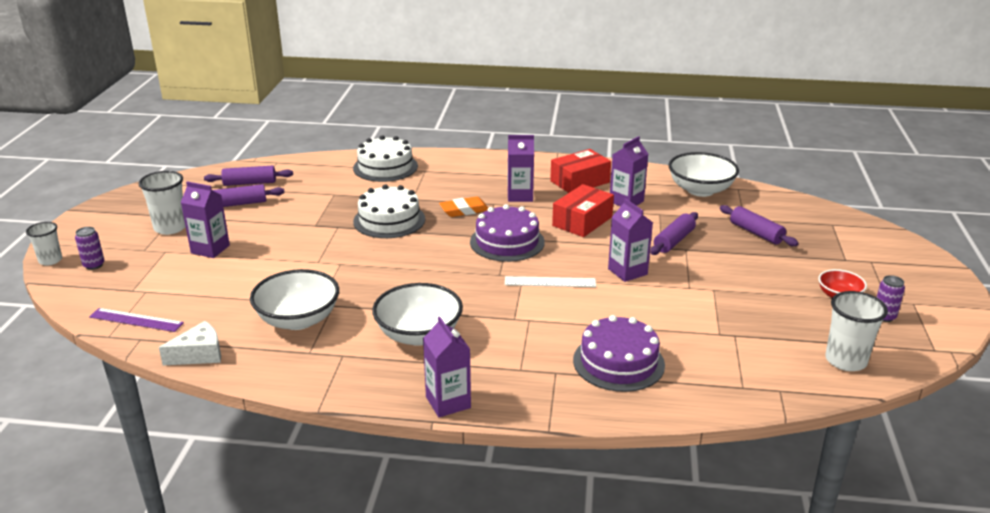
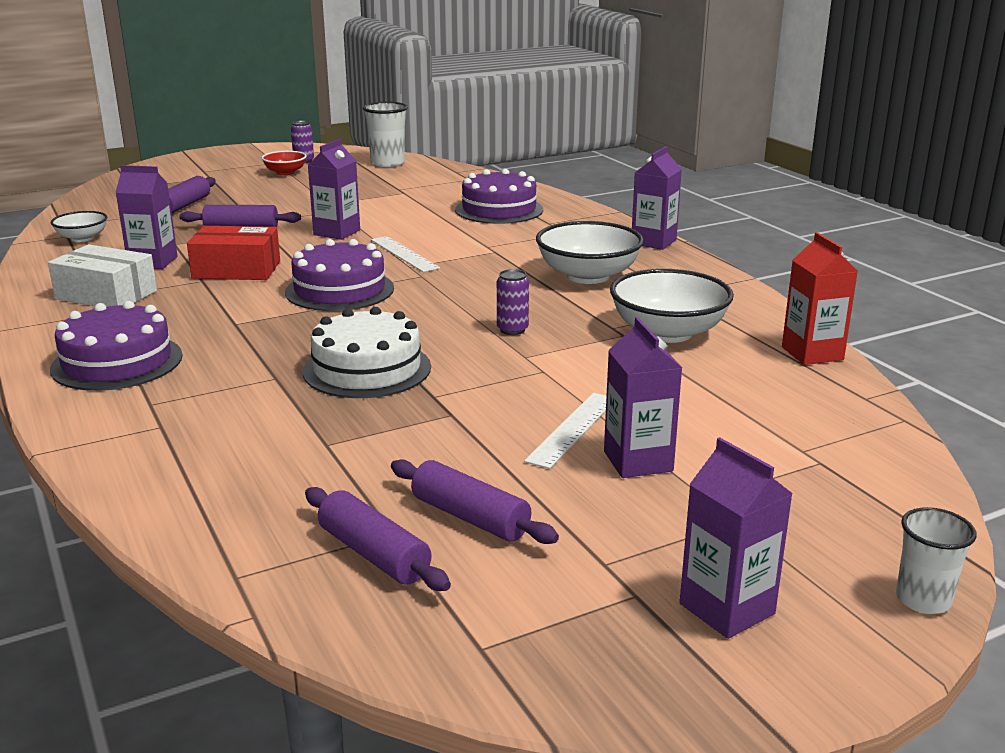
camera: 125 degrees left, 5 degrees down
(94, 265) = (846, 540): purple can -> purple can (512, 330)
(136, 320) = (851, 420): purple ruler -> none
(170, 228) = (643, 539): white cup -> none
(199, 354) = (812, 353): white cheese -> red carton
(257, 246) = (572, 429): none -> white ruler
(385, 167) = (162, 442): white cake -> none
(464, 210) = (277, 334): orange eraser -> none
(480, 171) = (117, 362): none -> purple cake
(520, 196) = (191, 315): purple carton -> purple carton (727, 609)
(580, 182) = (106, 295): red box -> white box
(700, 190) = (82, 238): white bowl -> white bowl, size x0.55

